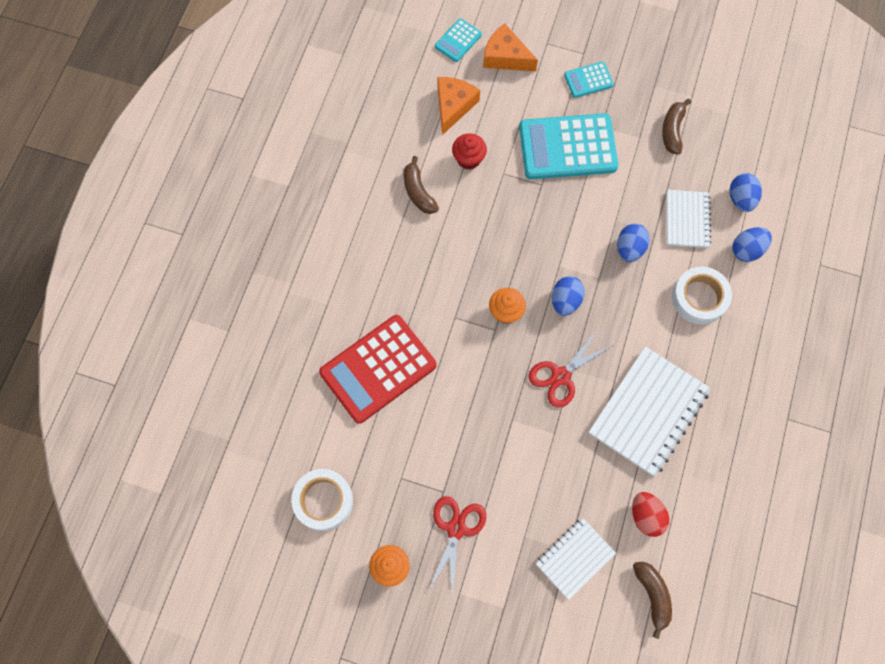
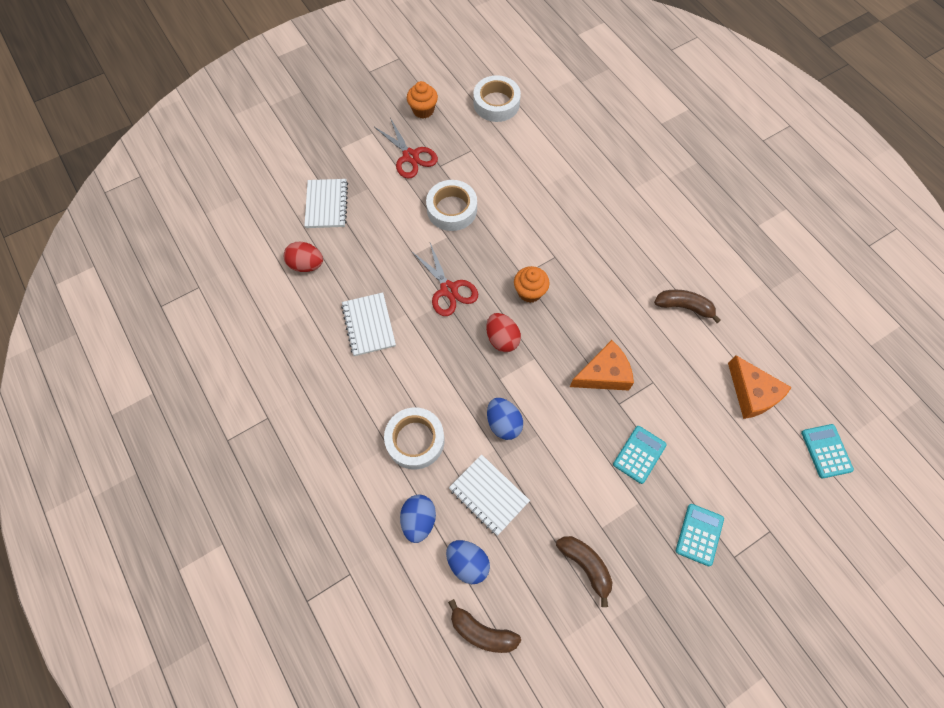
camera: 130 degrees right, 5 degrees down
(378, 369) = (557, 186): red calculator -> none
(468, 159) = (687, 366): red cupcake -> none
(481, 439) = (452, 209): none -> white tape
(505, 57) = (778, 479): orange cheese -> orange cheese (604, 374)
(560, 376) = (448, 290): red scissors -> red scissors turned 150 degrees clockwise
(565, 301) = (502, 339): blue egg -> red egg
(567, 147) = (639, 454): turquoise calculator -> turquoise calculator, size x0.48
(648, 412) = (368, 325): white notebook -> white notebook, size x0.59
(652, 595) = (260, 229): brown banana -> brown banana (482, 632)

